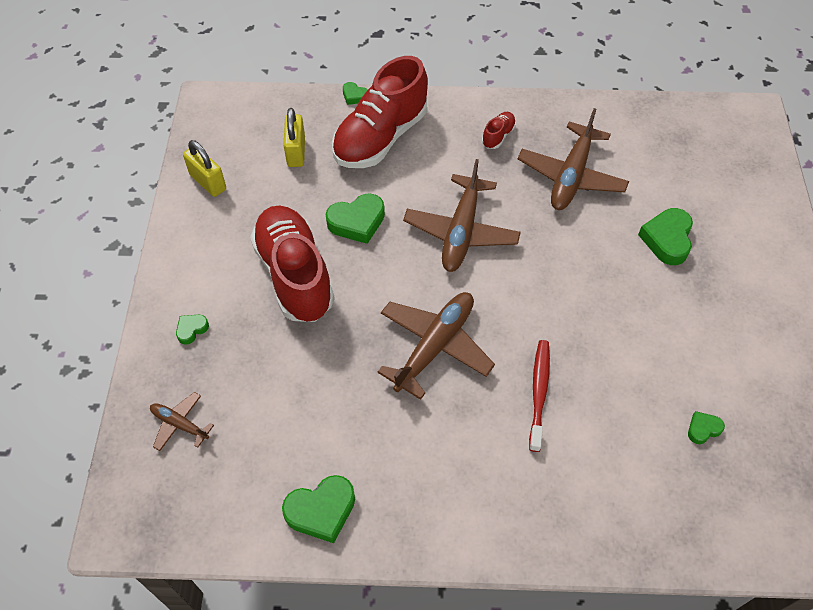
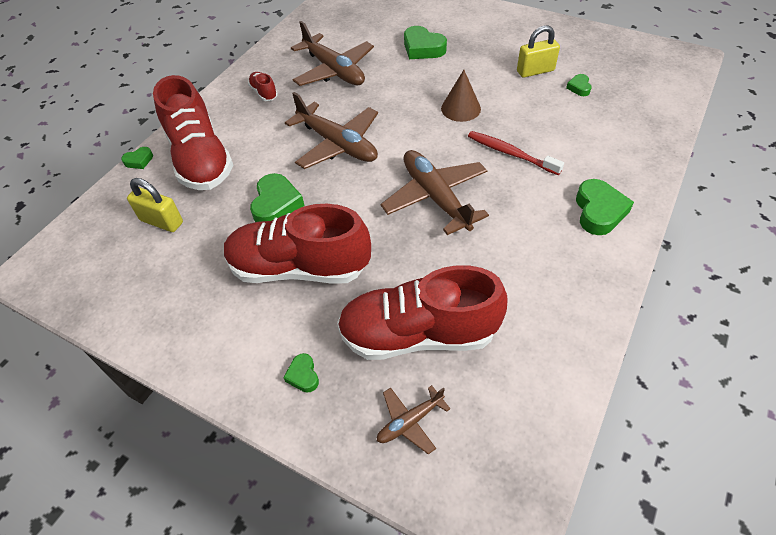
camera: 60 degrees left, 5 degrees down
(208, 182) = (133, 304): yellow padlock -> yellow padlock (535, 71)
(265, 397) = (418, 334): none -> red shoe
(321, 511) = (557, 328): green heart -> green heart (599, 211)
(584, 318) = (460, 108): none -> brown cone

